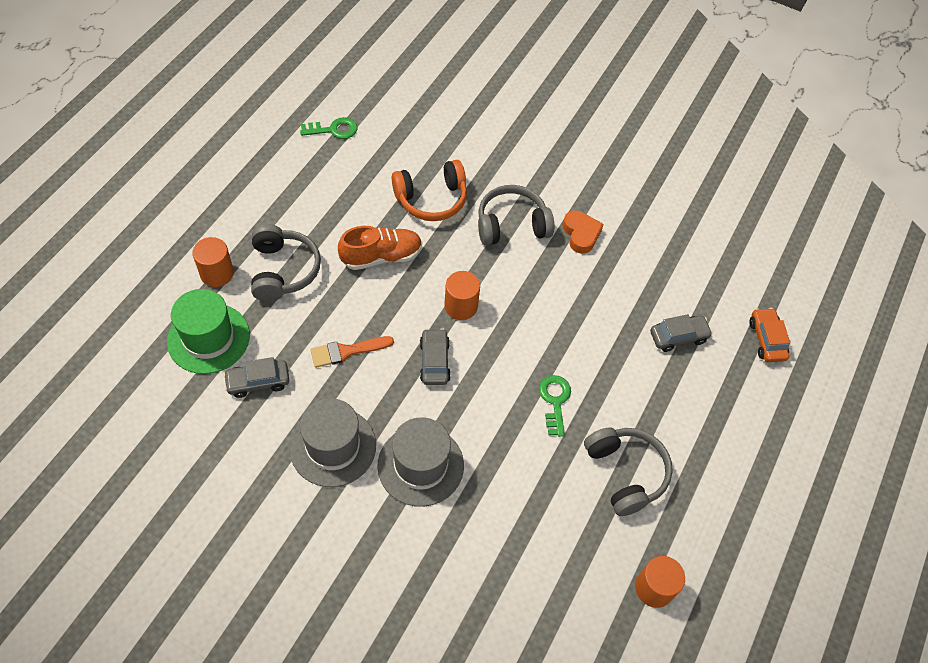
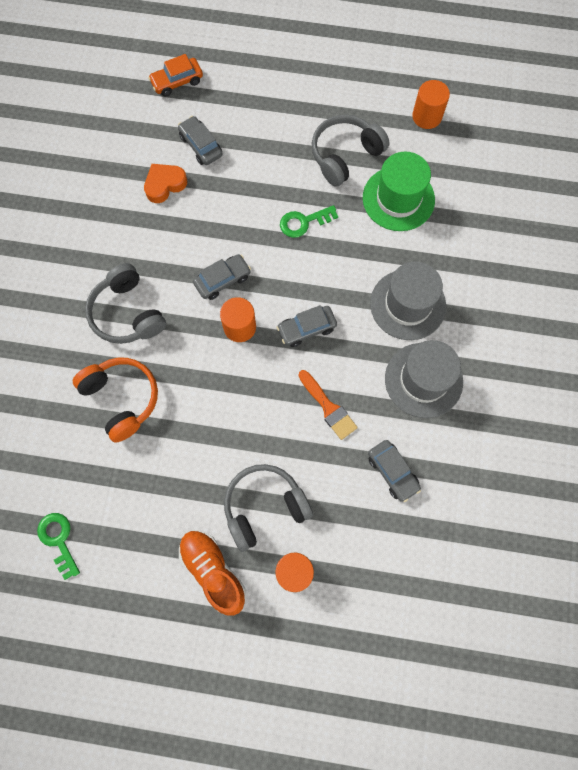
camera: 105 degrees left, 15 degrees up
(208, 338) = (368, 541): green hat -> green hat (398, 199)
(381, 256) = (211, 419): orange shoe -> orange shoe (213, 571)
(516, 308) = (222, 280): none -> grey car
(581, 234) = (116, 249): orange heart -> orange heart (165, 185)

